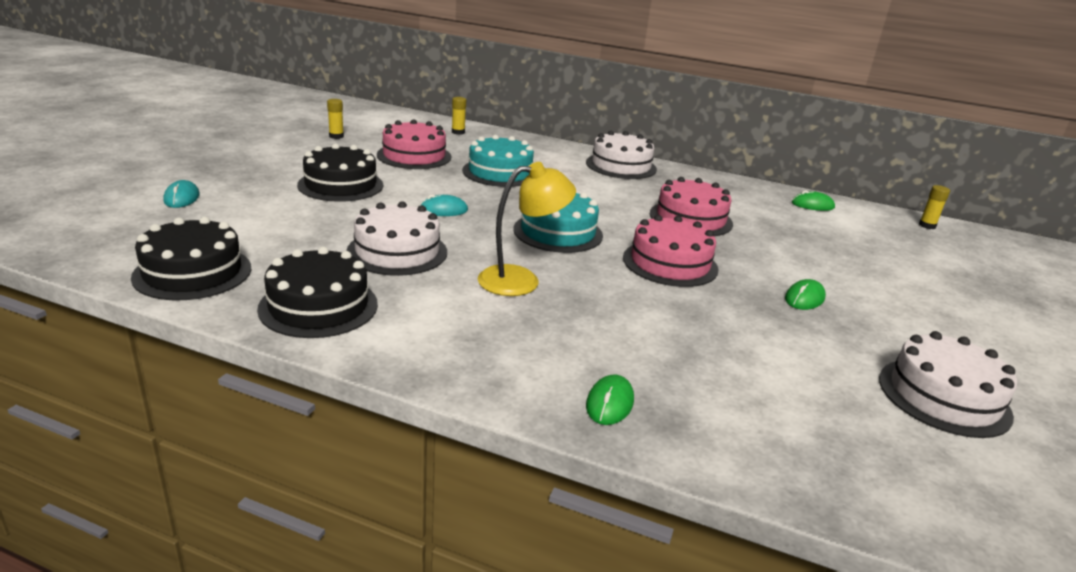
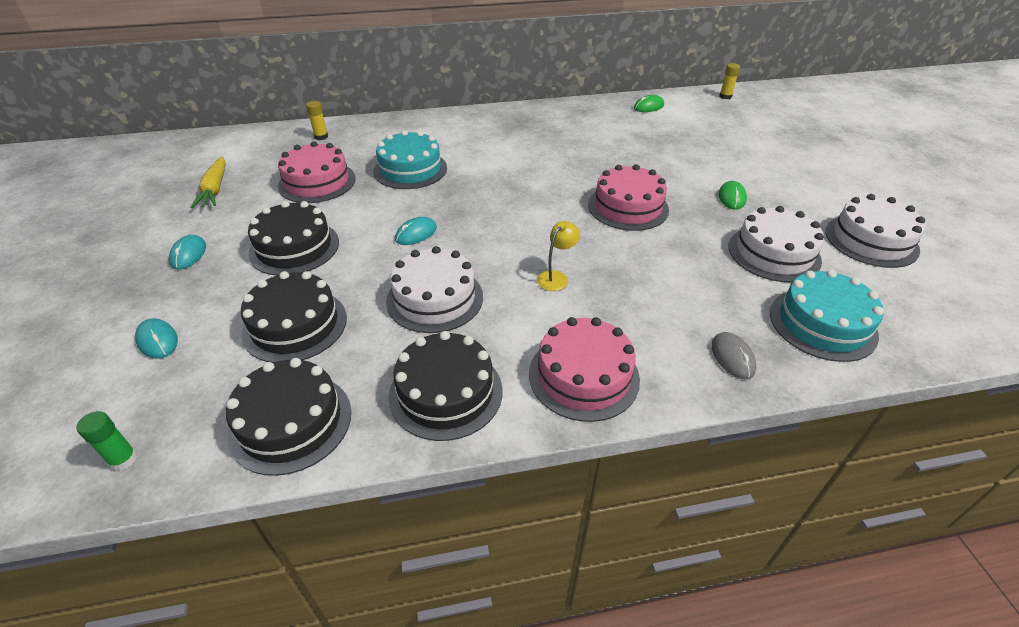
camera: 30 degrees left, 15 degrees up
(77, 244) = (123, 459): none -> green glue stick
(266, 163) = (188, 254): none -> turquoise mouse
(275, 225) = (295, 325): none -> black cake
(336, 136) = (215, 189): yellow glue stick -> yellow carrot
(521, 280) = (556, 277): yellow lamp -> yellow lamp, size x0.58
(558, 232) = (525, 214): turquoise cake -> turquoise cake (822, 324)
(609, 403) = (732, 357): green mouse -> grey mouse
(621, 166) = (490, 121): white cake -> white cake (774, 253)
(690, 218) = (593, 156): pink cake -> pink cake (583, 376)

